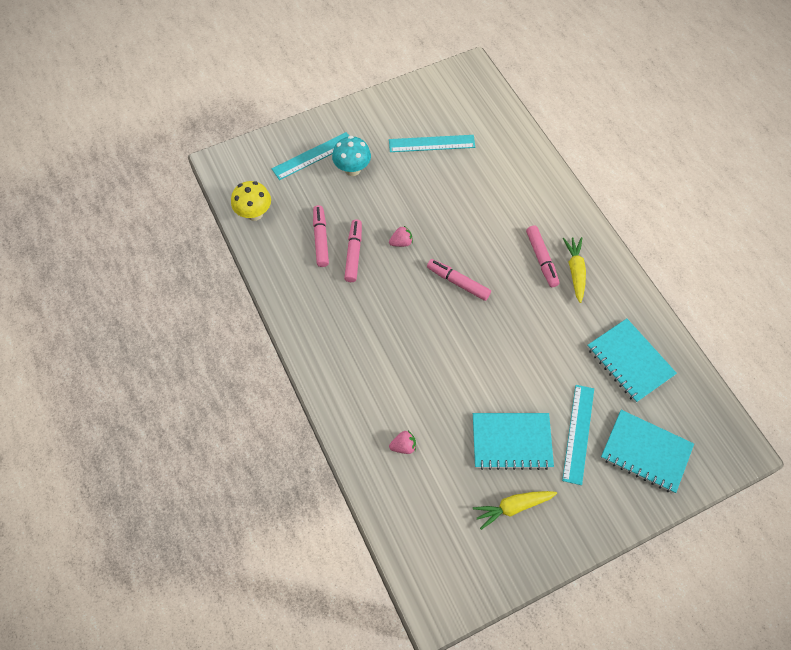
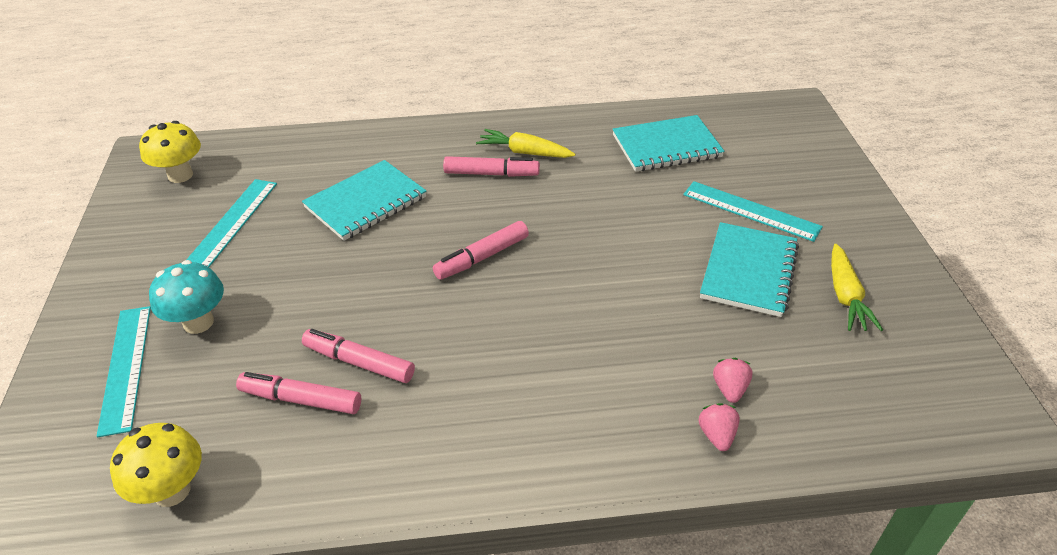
camera: 70 degrees left, 20 degrees down
(401, 242) = (377, 299): pink strawberry -> pink strawberry (717, 435)
(460, 96) = (180, 175): none -> yellow mushroom
(645, 452) = (787, 167): turquoise notebook -> turquoise notebook (366, 203)

